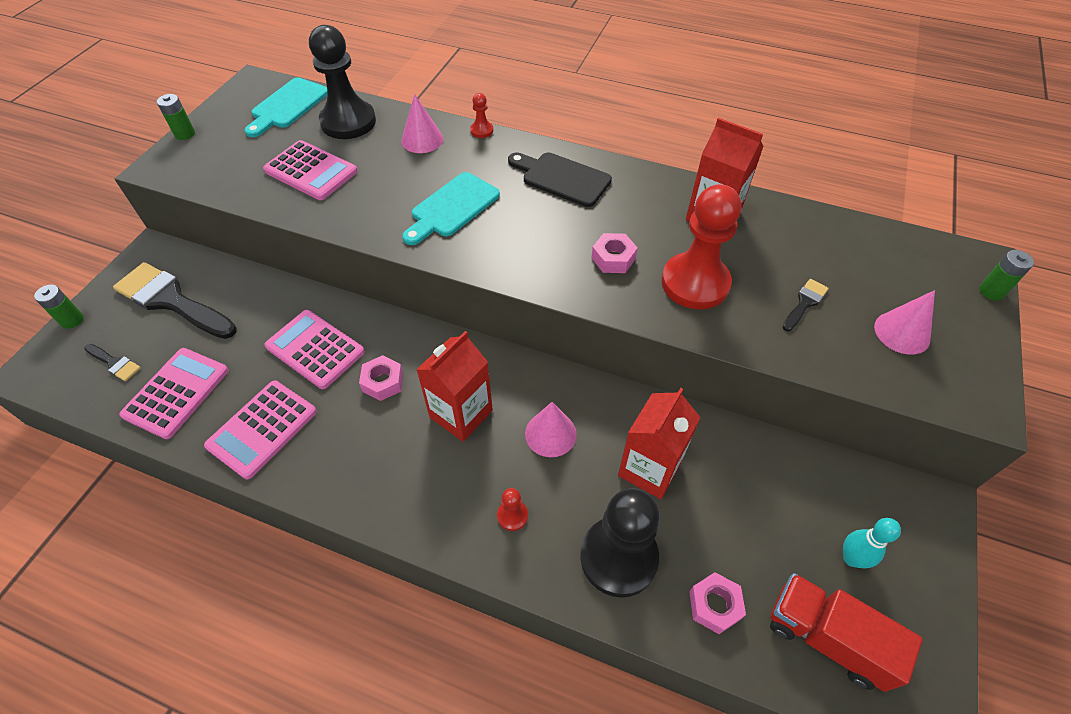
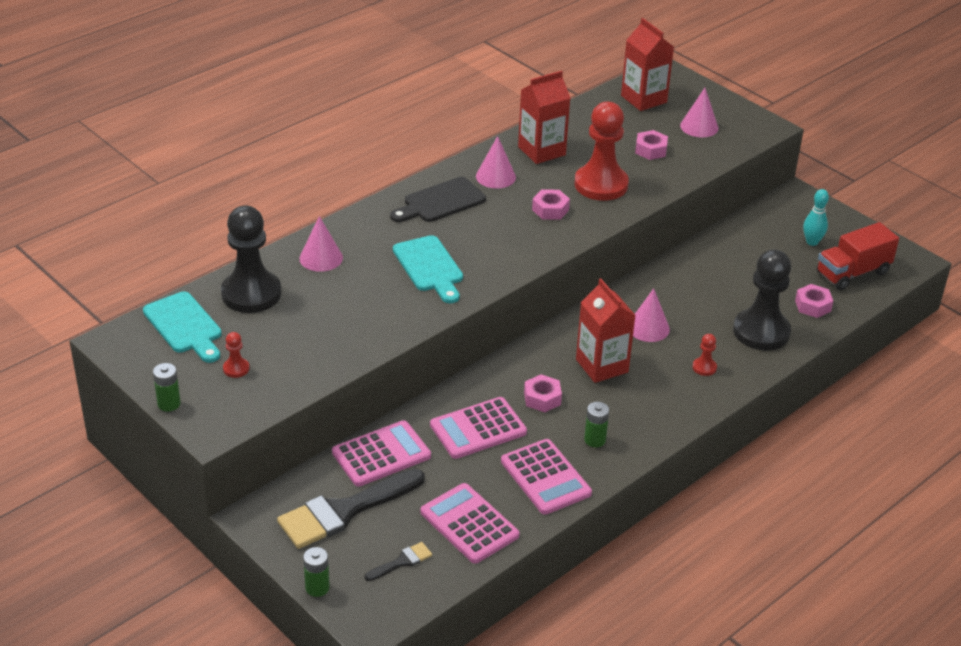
camera: 65 degrees left, 15 degrees down
(311, 171) = (309, 333): pink calculator -> pink calculator (381, 454)
(481, 130) = (338, 222): red pawn -> red pawn (236, 369)
(636, 199) = (495, 176): none -> pink cone
(649, 469) = (705, 294): red carton -> red carton (643, 99)
(804, 303) = (650, 150): black brush -> pink nut
(991, 291) = (690, 80): green battery -> green battery (595, 440)

